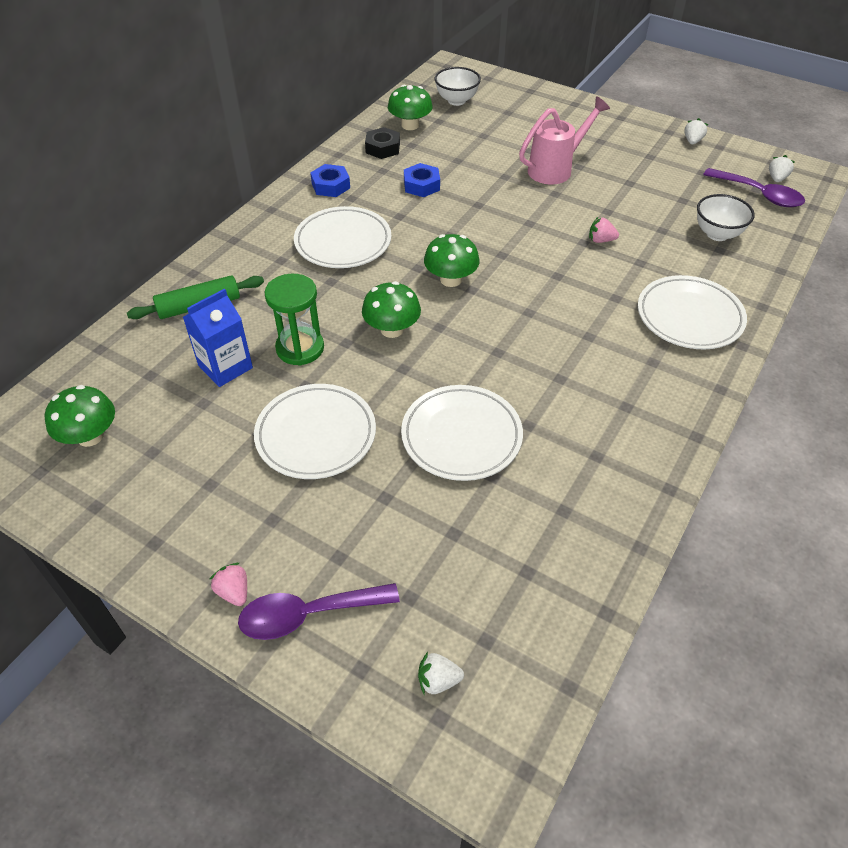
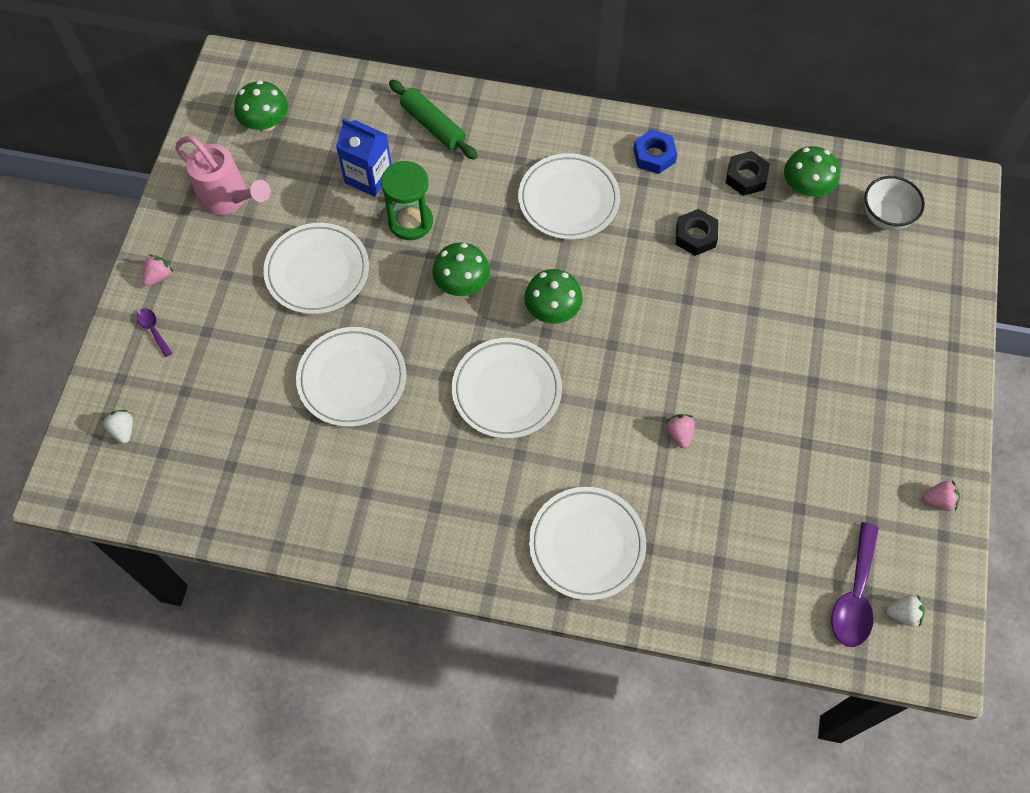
camera: 70 degrees right, 15 degrees up
(308, 614) = (153, 330): purple spoon -> purple spoon, size x0.50
(421, 185) = (695, 236): blue nut -> black nut
(520, 328) = (506, 390): none -> white plate
(555, 169) = (794, 358): pink watering can -> pink watering can (229, 198)
(692, 141) = (938, 500): white strawberry -> pink strawberry
(717, 234) = (747, 555): white bowl -> none

